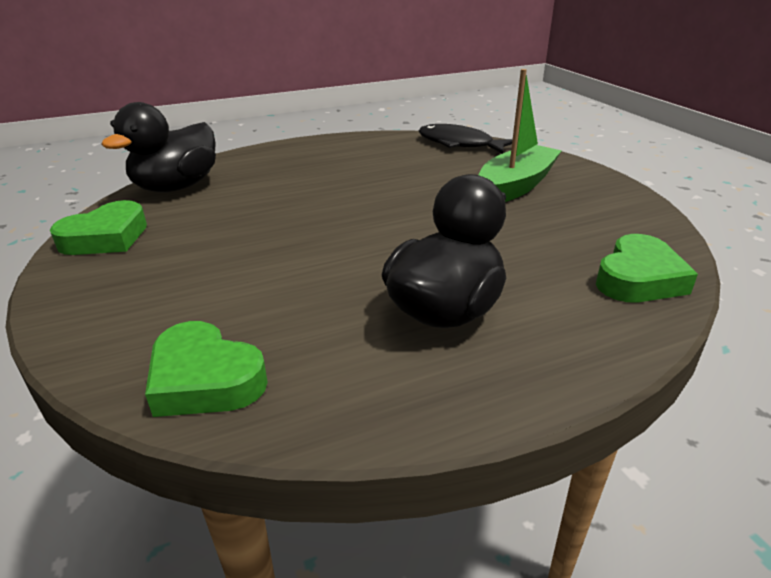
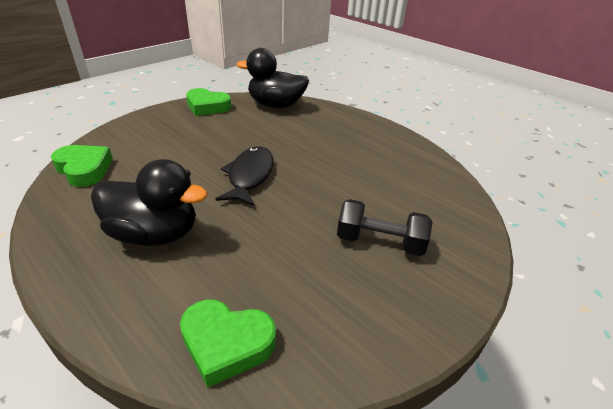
camera: 65 degrees right, 5 degrees up
(205, 379) = (84, 169): green heart -> green heart turned 120 degrees clockwise
(459, 144) = (452, 194): black fish -> black fish (250, 176)
(515, 186) = (380, 242): green boat -> black dumbbell

